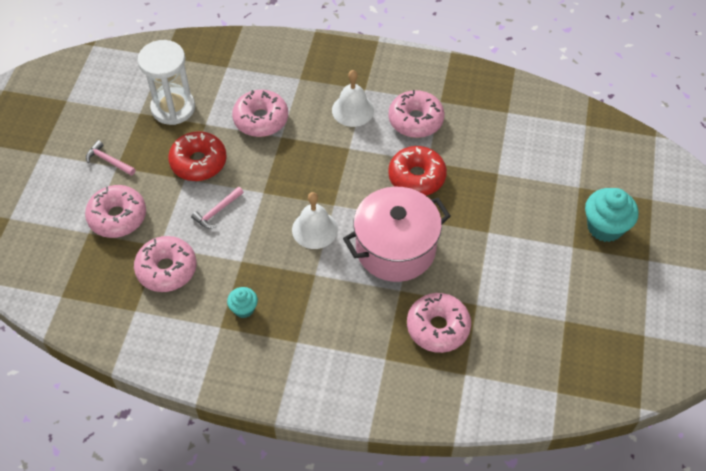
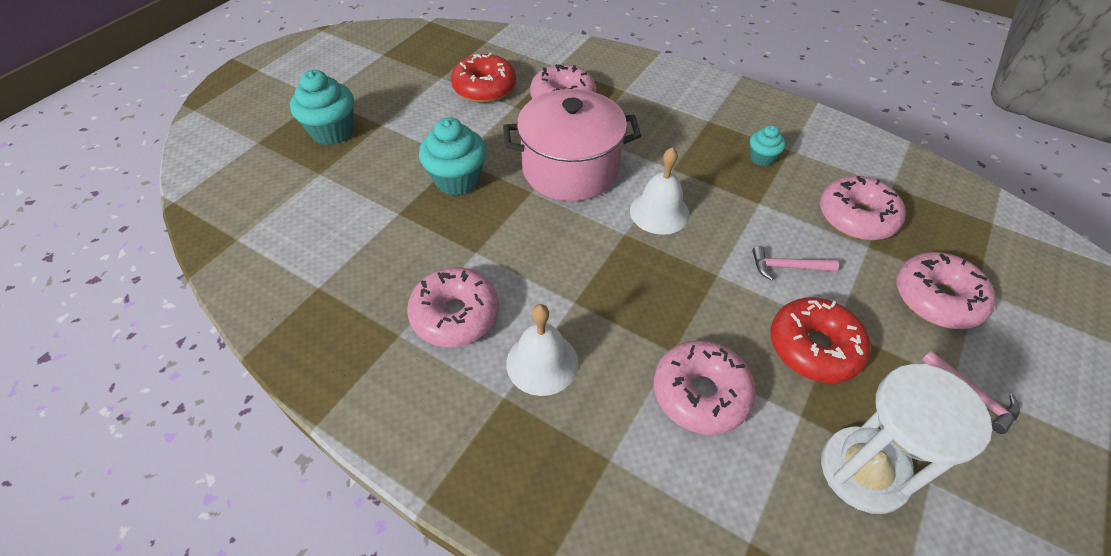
camera: 160 degrees left, 5 degrees down
(217, 211) = (787, 267): pink hammer -> pink hammer turned 150 degrees counterclockwise
(416, 177) = (502, 236): red donut -> red donut (484, 88)
(475, 212) = (457, 180): none -> turquoise cupcake

